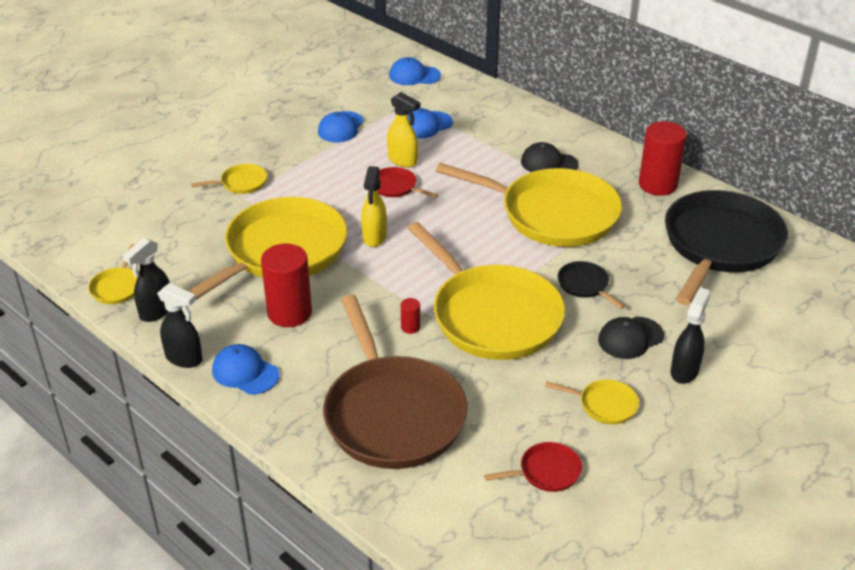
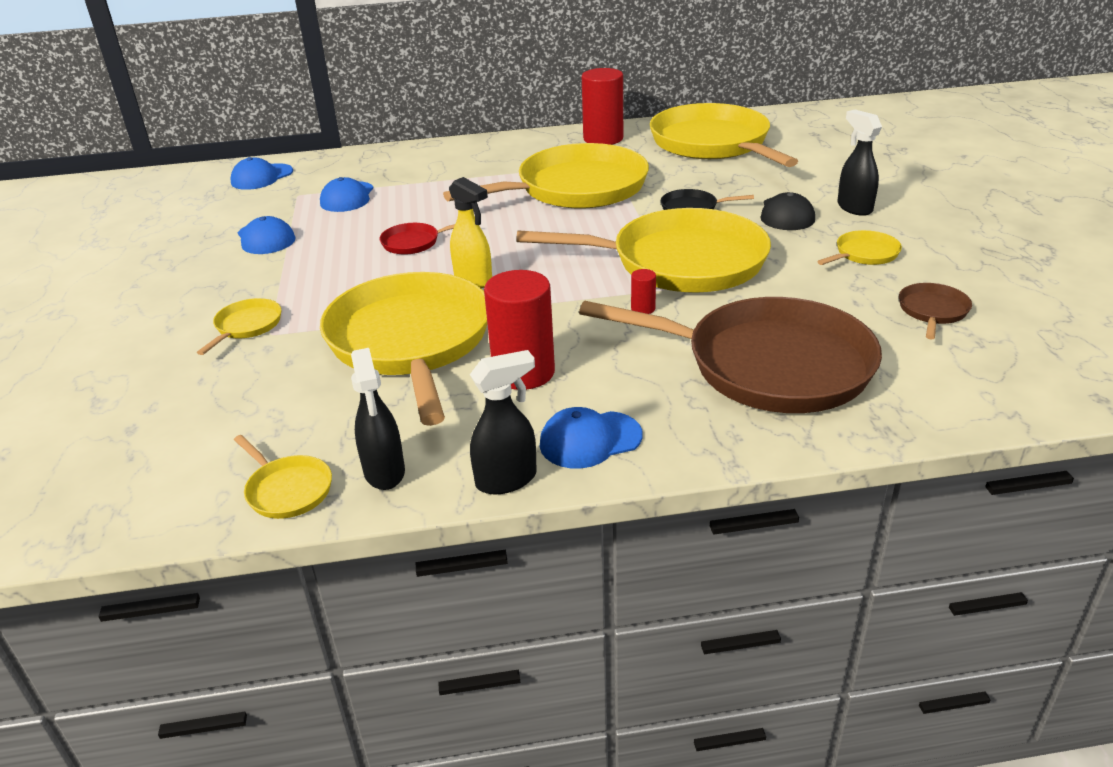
camera: 50 degrees left, 5 degrees down
(403, 161) = (380, 226): yellow spray bottle -> none
(546, 472) = (932, 311): red pan -> brown pan
(549, 163) = (502, 167): black cap -> none
(720, 245) = (713, 144): black pan -> yellow pan

